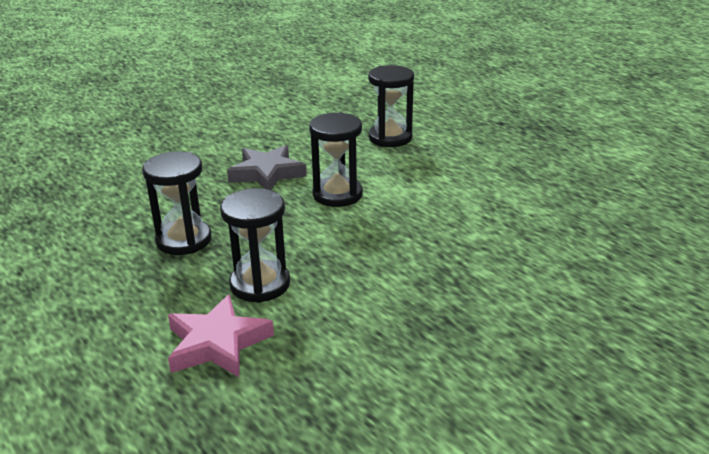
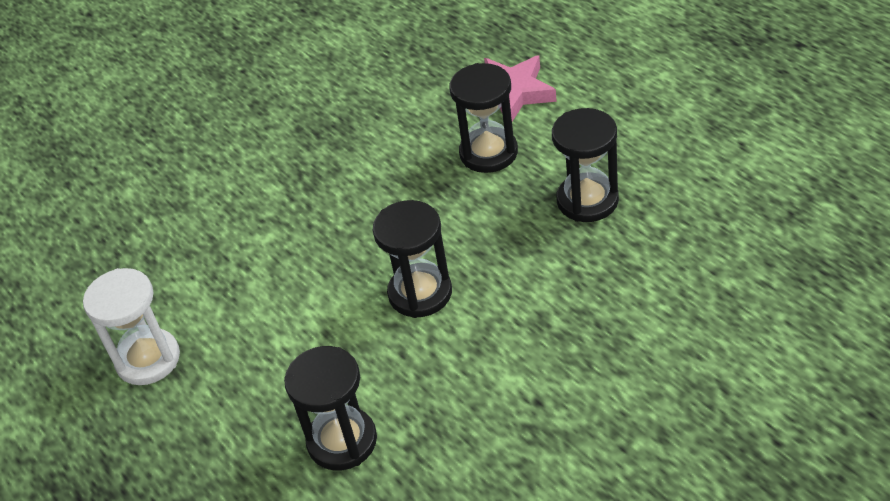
camera: 175 degrees left, 15 degrees up
(267, 173) = (521, 331): grey star -> none
(540, 174) = (148, 359): none -> white hourglass

